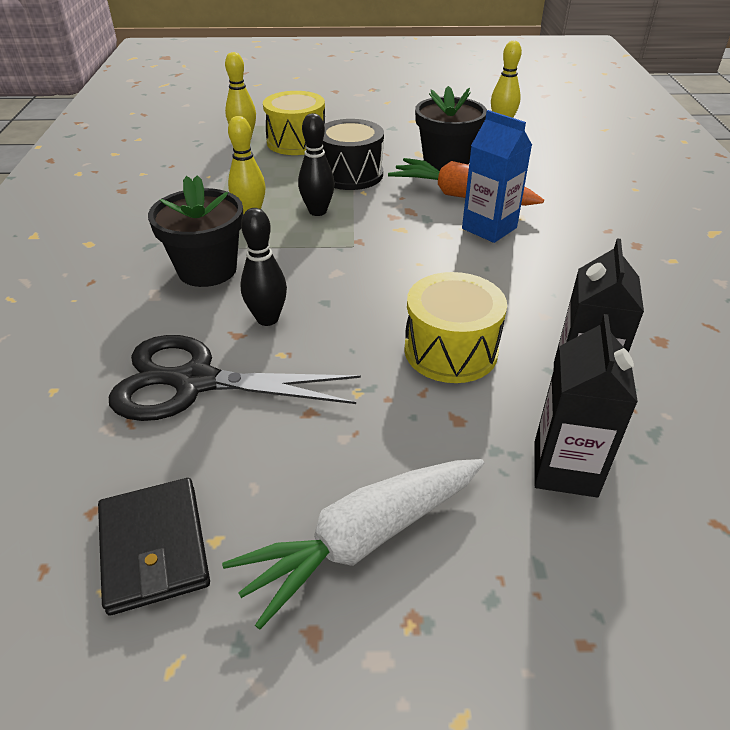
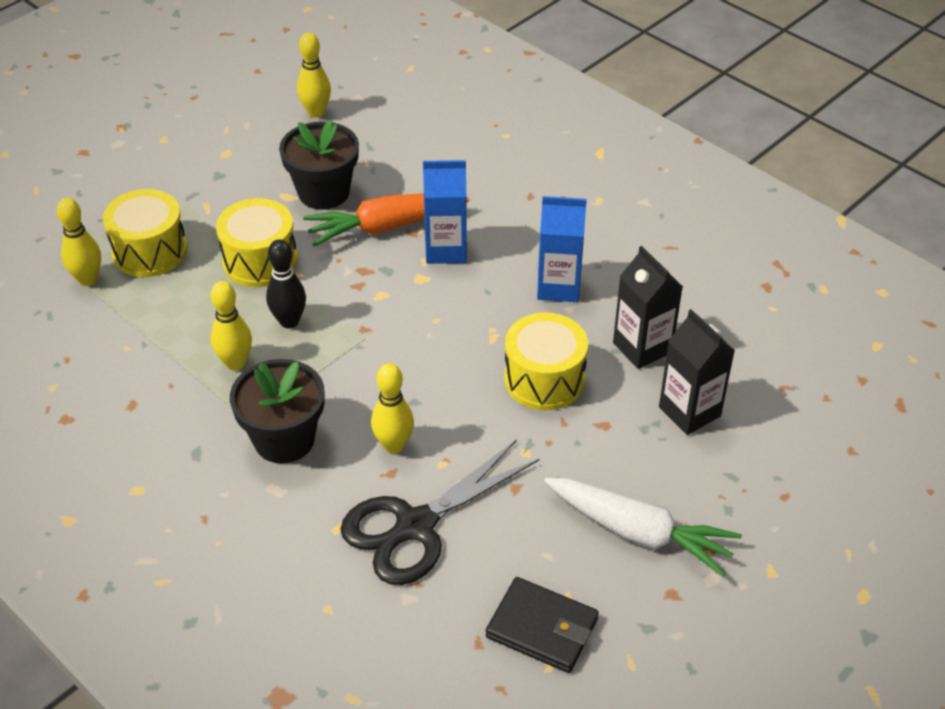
camera: 45 degrees left, 5 degrees up
(267, 319) = (394, 445): black bowling pin -> yellow bowling pin
(350, 174) = (260, 261): black drum -> yellow drum
(363, 540) = (639, 533): white carrot -> white carrot turned 75 degrees counterclockwise
(554, 296) = (558, 287): none -> blue carton

